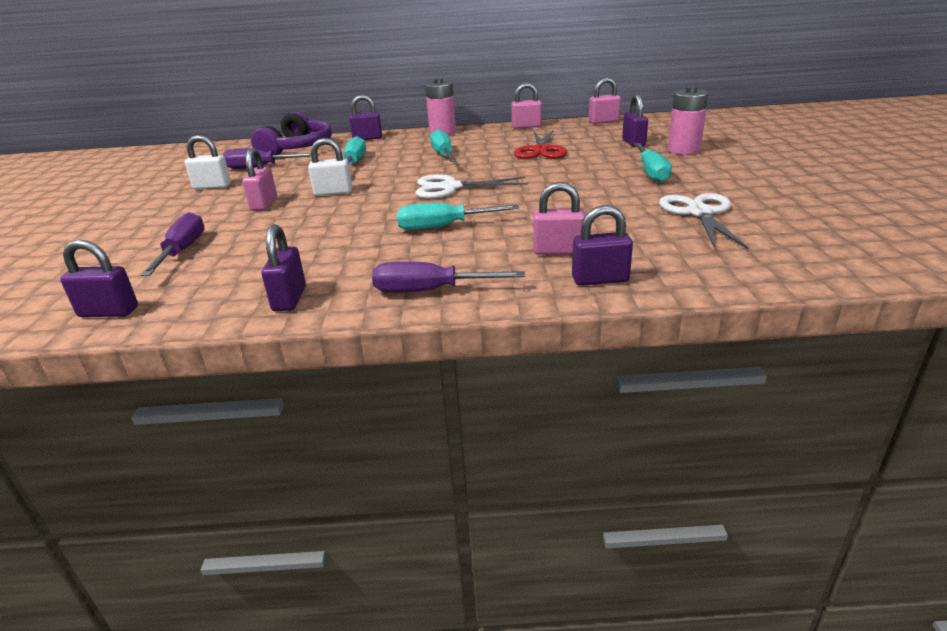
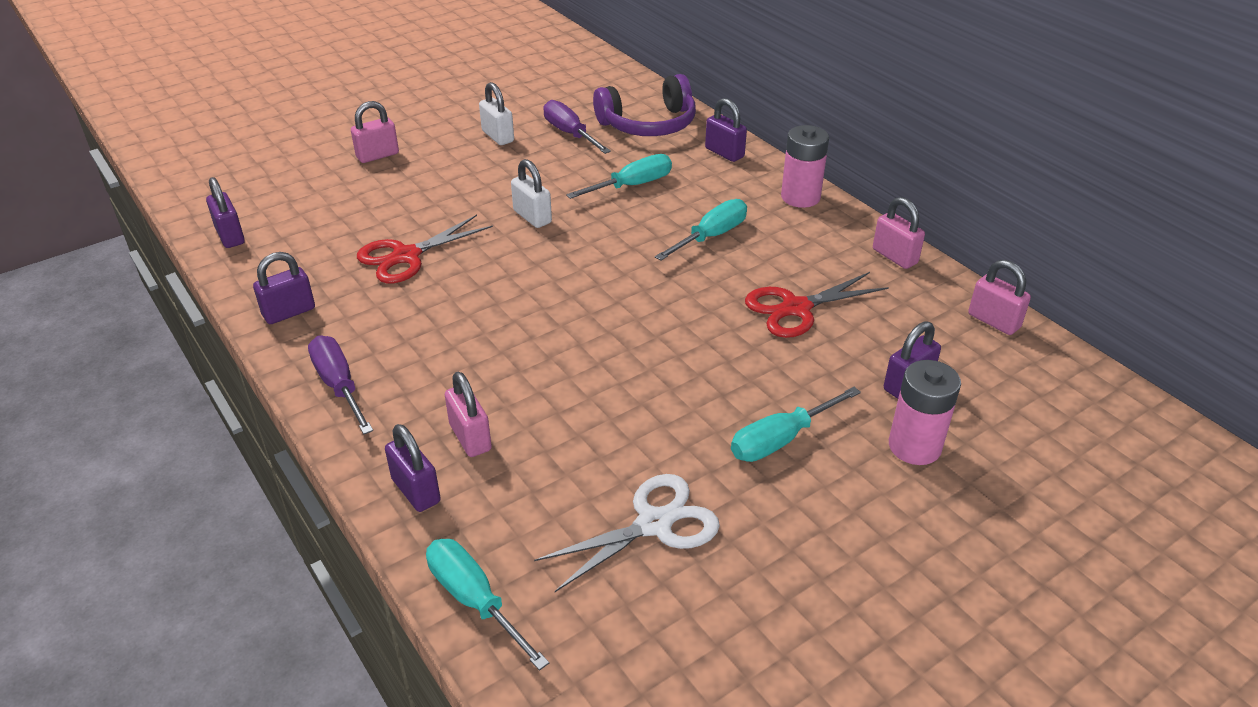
camera: 55 degrees right, 10 degrees up
(182, 251) = (346, 207): purple screwdriver -> none
(264, 204) = (474, 191): pink padlock -> pink padlock (377, 155)
(300, 239) = (406, 256): none -> red scissors
(444, 227) = (487, 332): turquoise screwdriver -> turquoise screwdriver (475, 600)
(450, 187) = (602, 290): white scissors -> none

